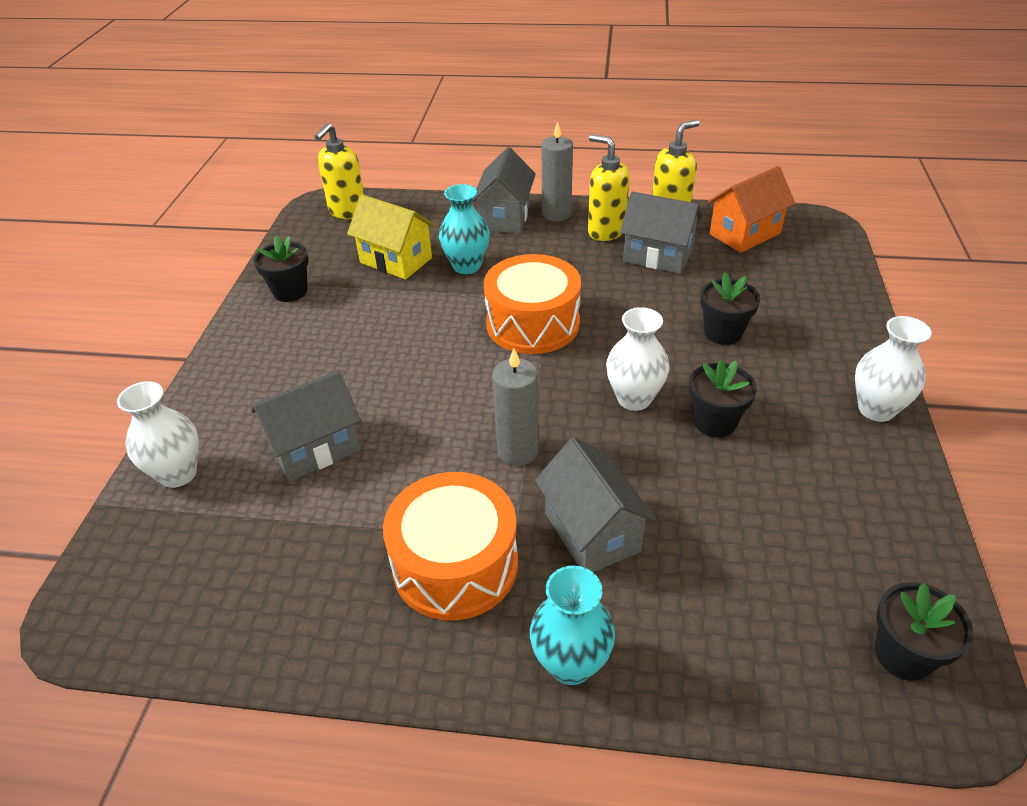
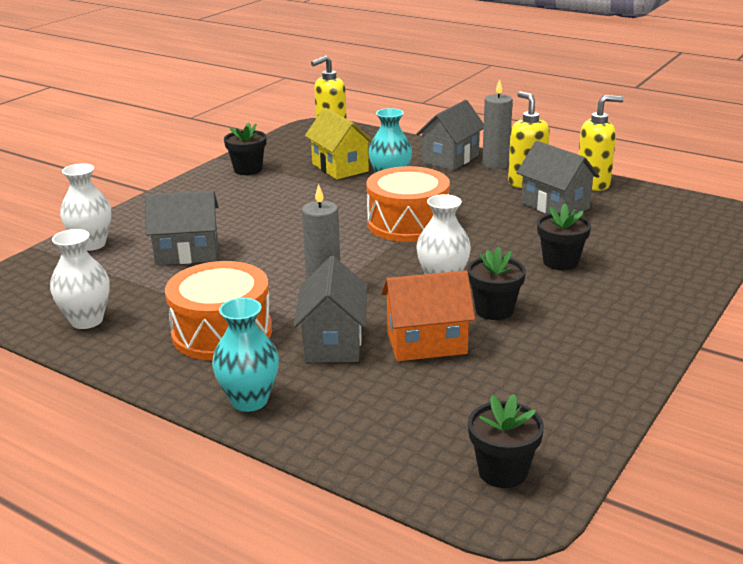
camera: 25 degrees right, 15 degrees down
(745, 234) = (651, 207): orange house -> orange house (426, 343)
(876, 409) = (646, 337): white vase -> white vase (87, 320)

